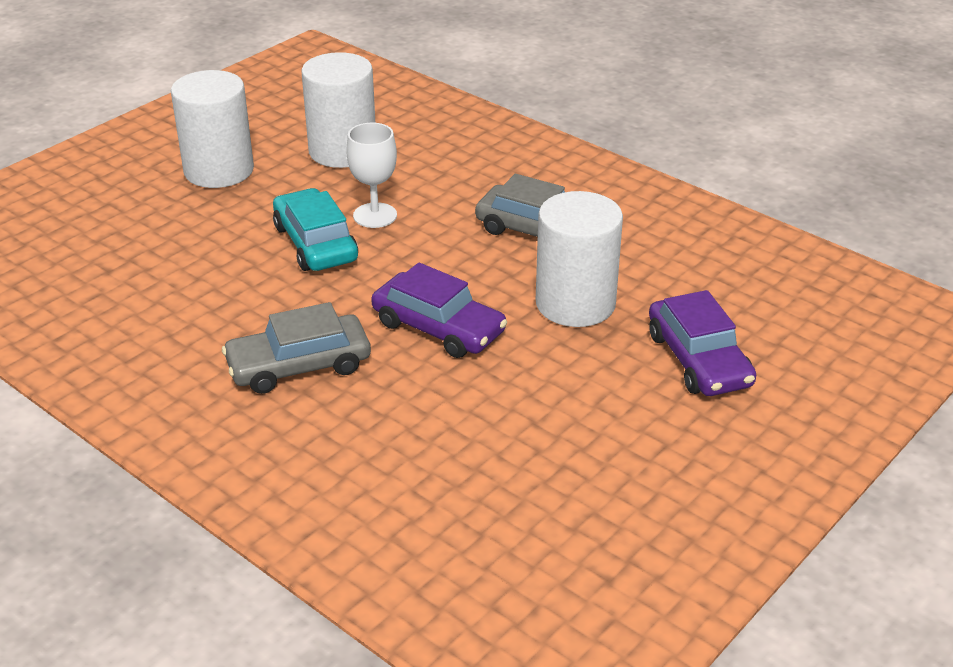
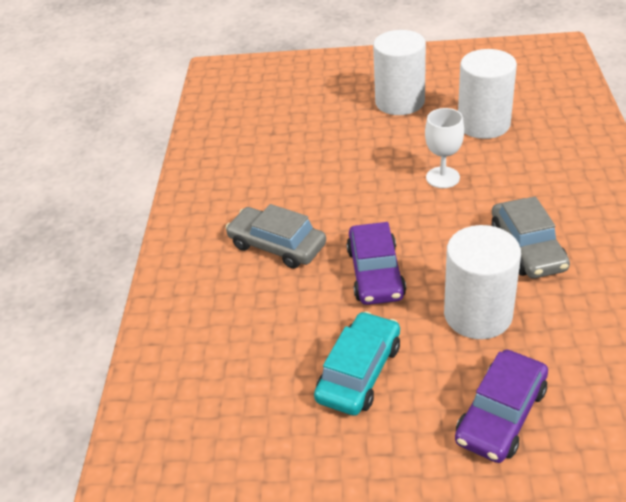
camera: 55 degrees right, 5 degrees up
(315, 243) = (386, 176): turquoise car -> turquoise car (359, 372)

